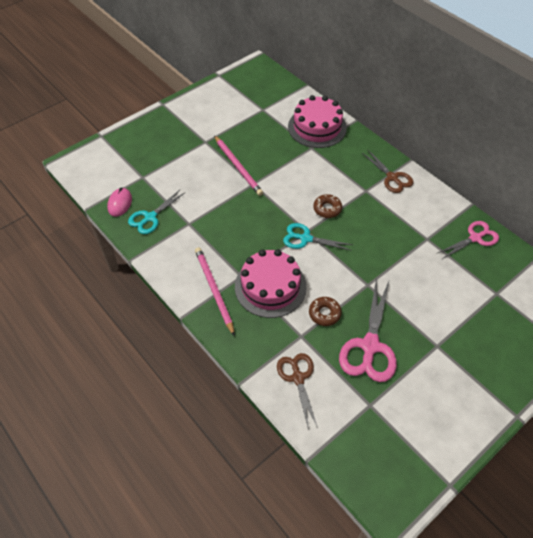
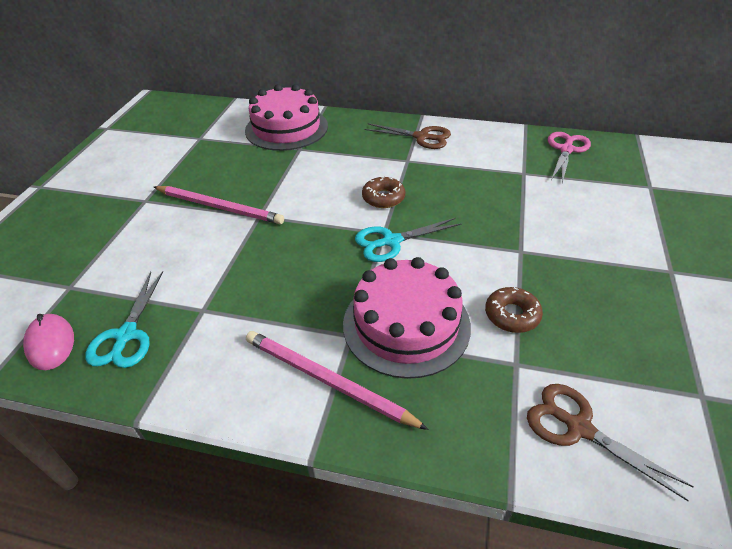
camera: 35 degrees left, 10 degrees down
(370, 346) = (608, 319): pink scissors -> none

